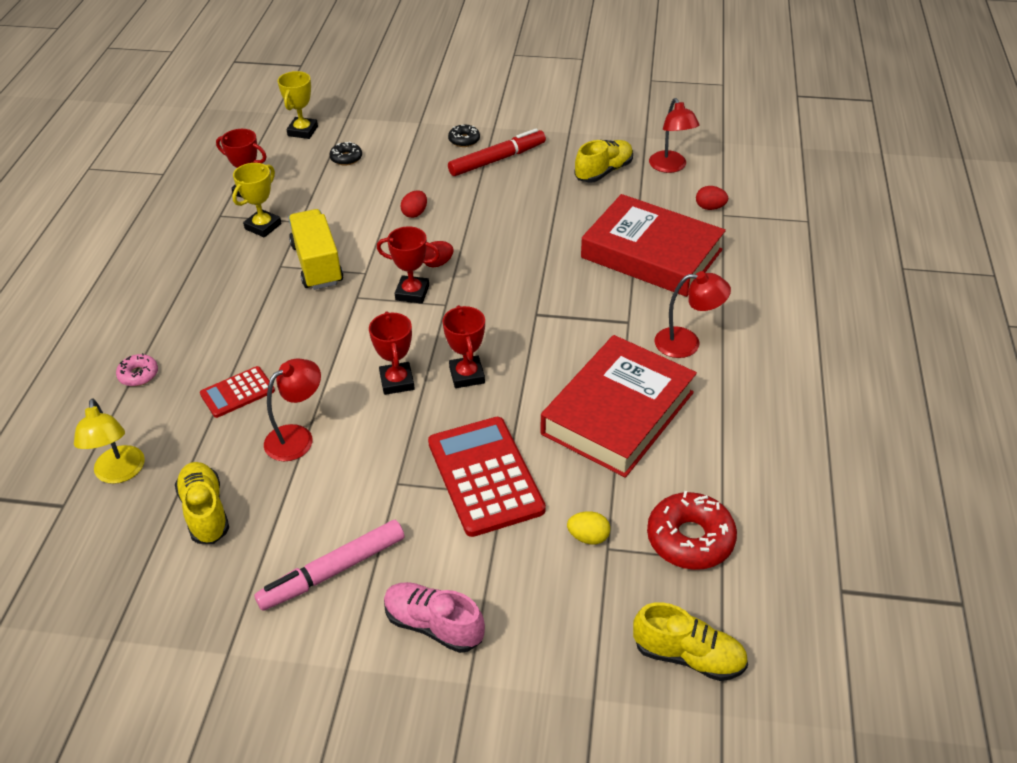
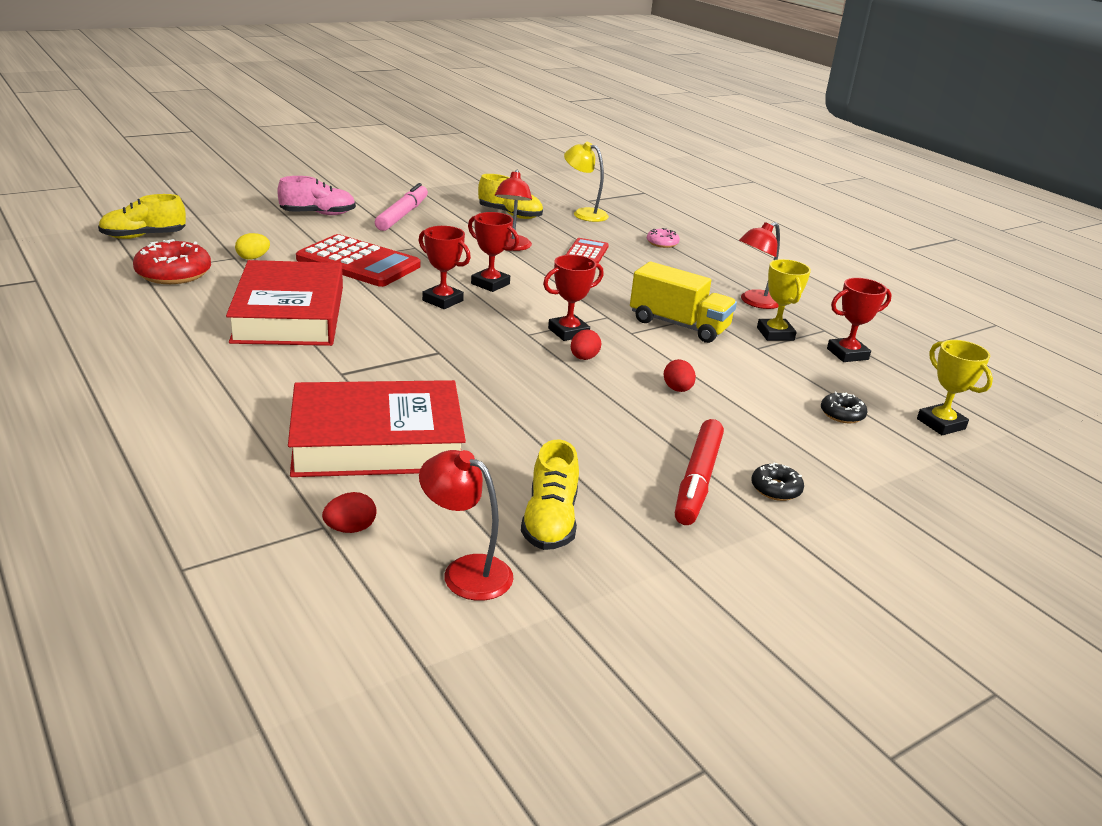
camera: 135 degrees right, 15 degrees down
(687, 343) = (263, 375): red lamp -> red lamp (755, 302)

